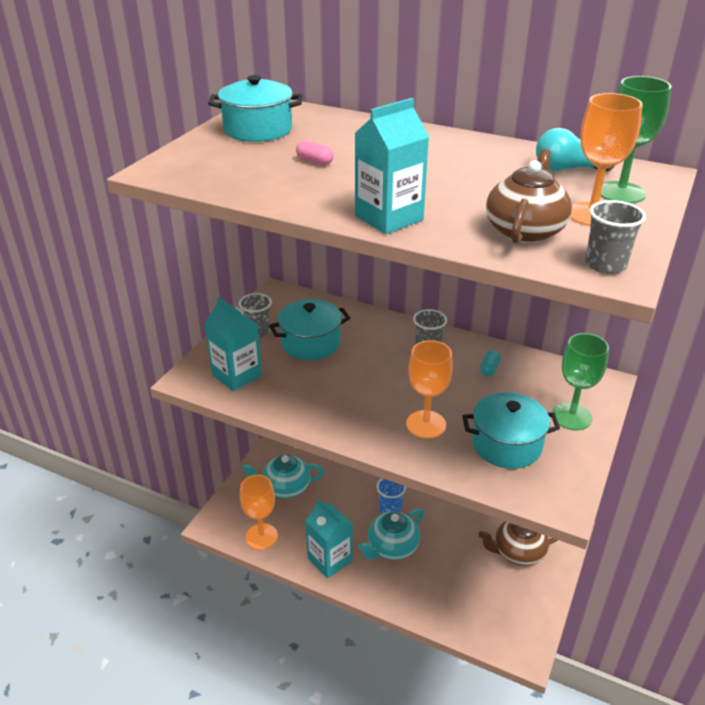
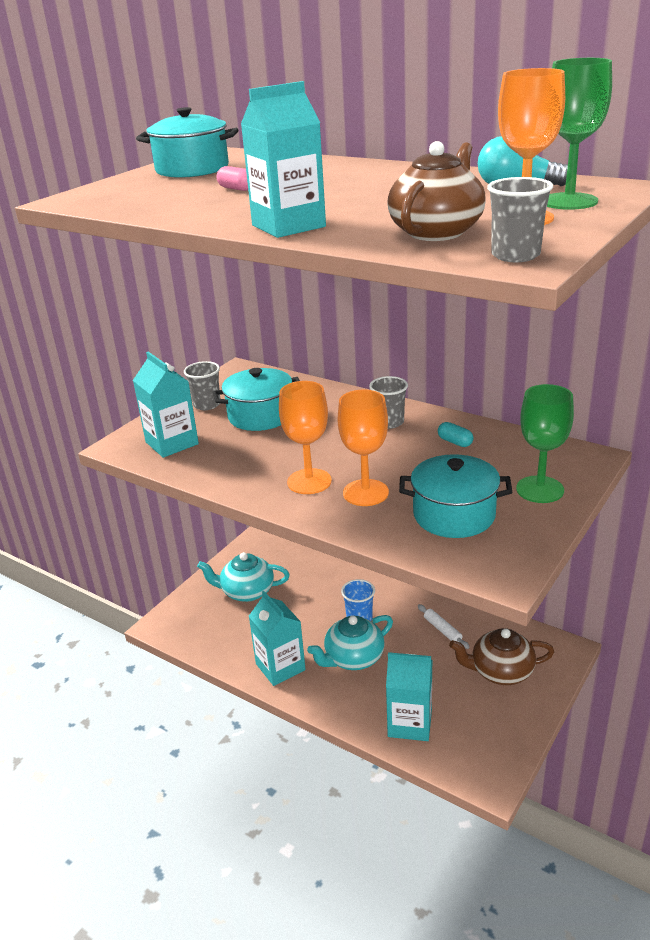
camera: 10 degrees right, 5 degrees down
(261, 536) = (210, 639): orange goblet -> orange goblet (309, 481)
(451, 605) = (410, 723): none -> turquoise carton
(463, 516) = (442, 630): none -> white rolling pin
(489, 369) = (455, 442): turquoise capsule -> turquoise capsule turned 75 degrees counterclockwise

